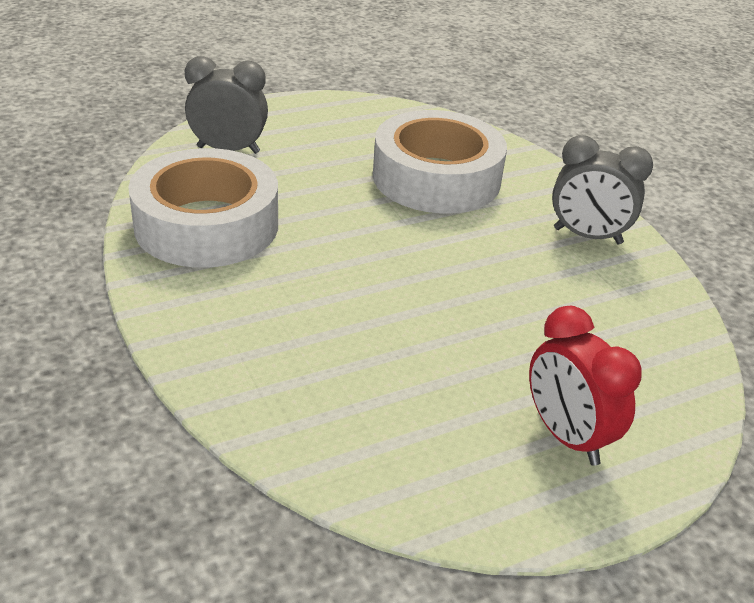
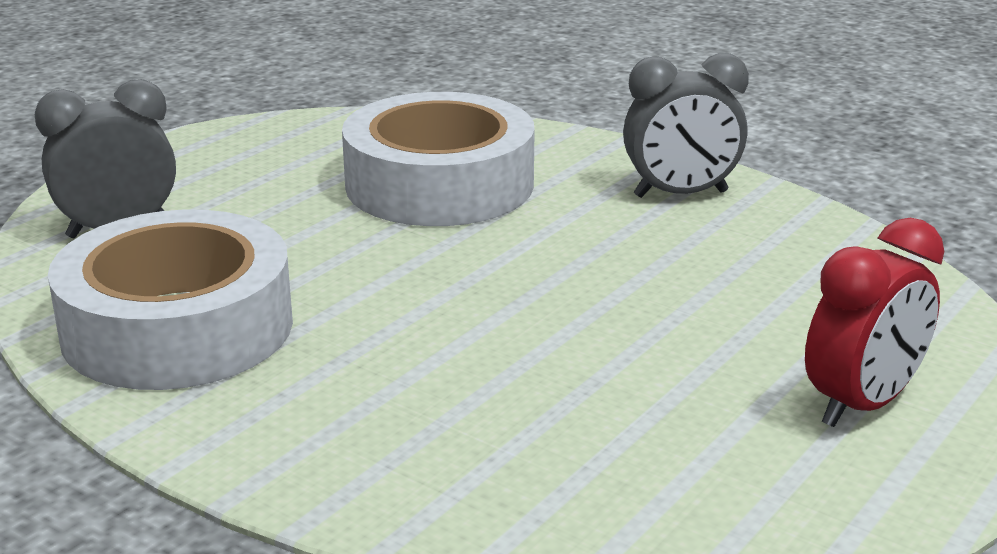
camera: 25 degrees left, 10 degrees down
(567, 436) = (862, 405): red clock -> red clock turned 75 degrees counterclockwise

